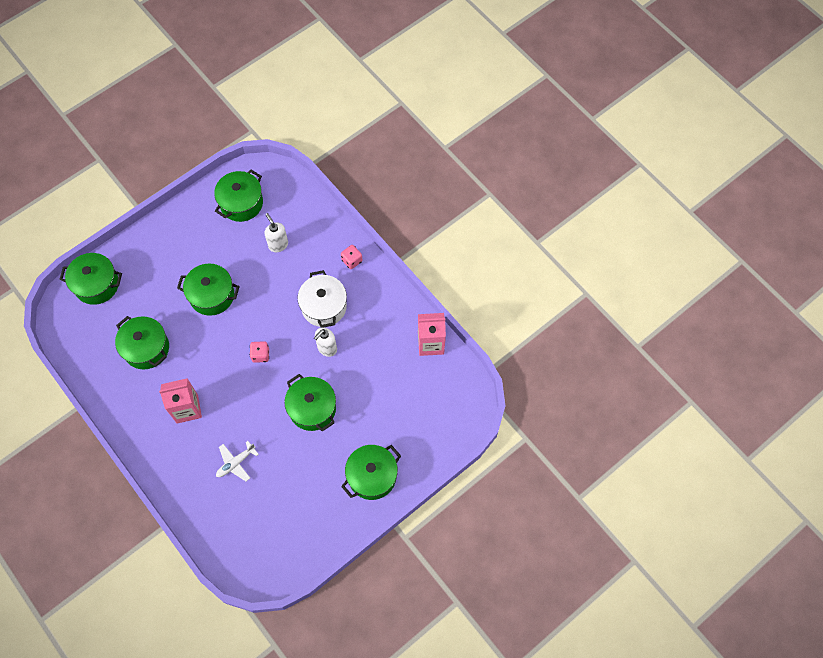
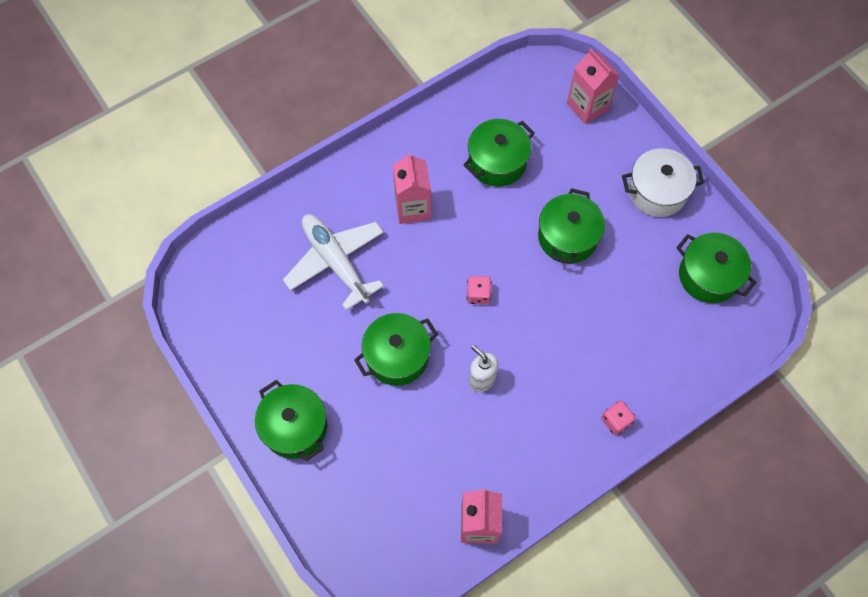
camera: 95 degrees right, 0 degrees up
(97, 285) = (587, 106): green pot -> pink carton
(236, 463) = (335, 262): white plane -> white plane, size x1.92
(278, 244) = (642, 322): white soap dispenser -> none
(324, 307) = (544, 378): white pot -> white pot (657, 192)

